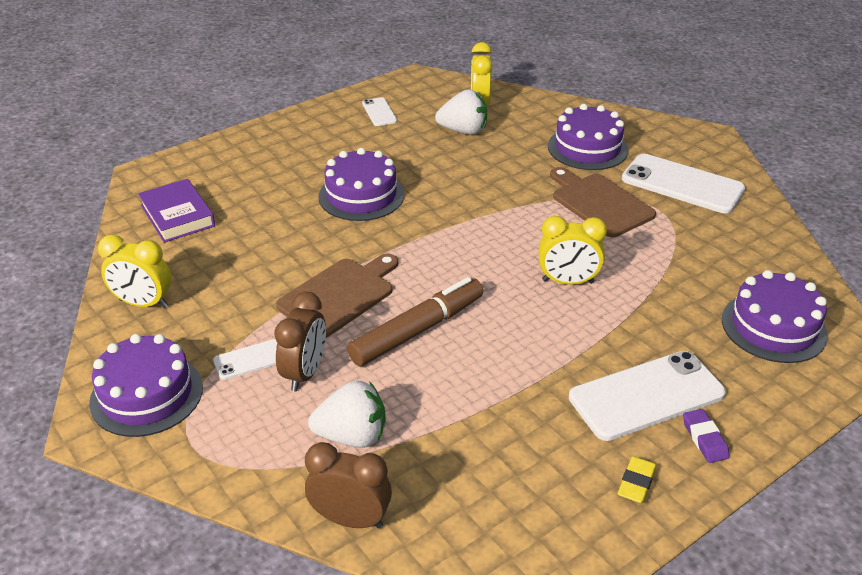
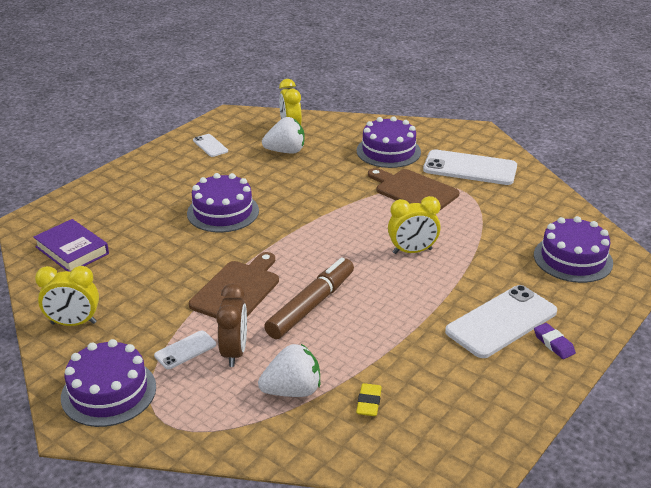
camera: 15 degrees left, 5 degrees down
(350, 519) = (316, 450): brown clock -> none
(636, 483) = (517, 382): yellow eraser -> yellow eraser (369, 403)

